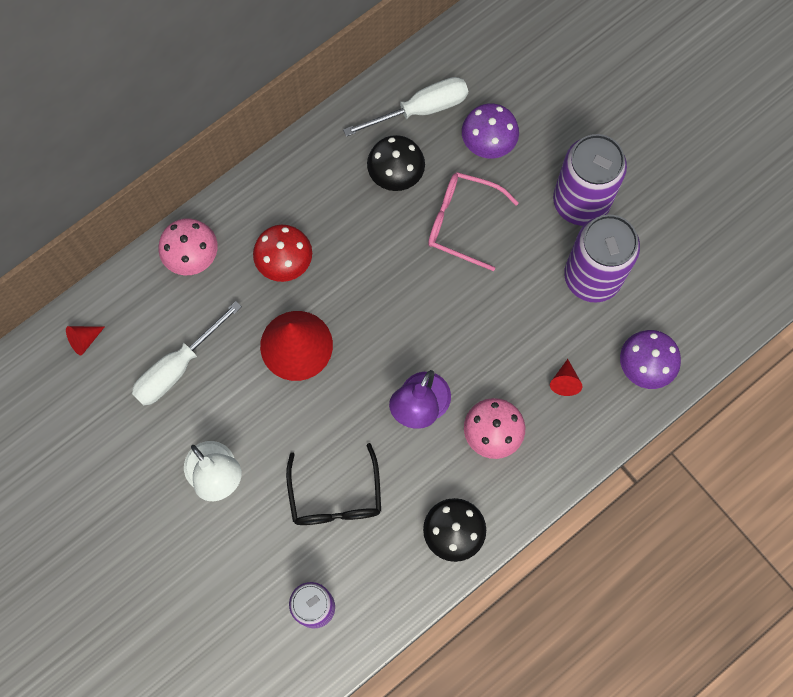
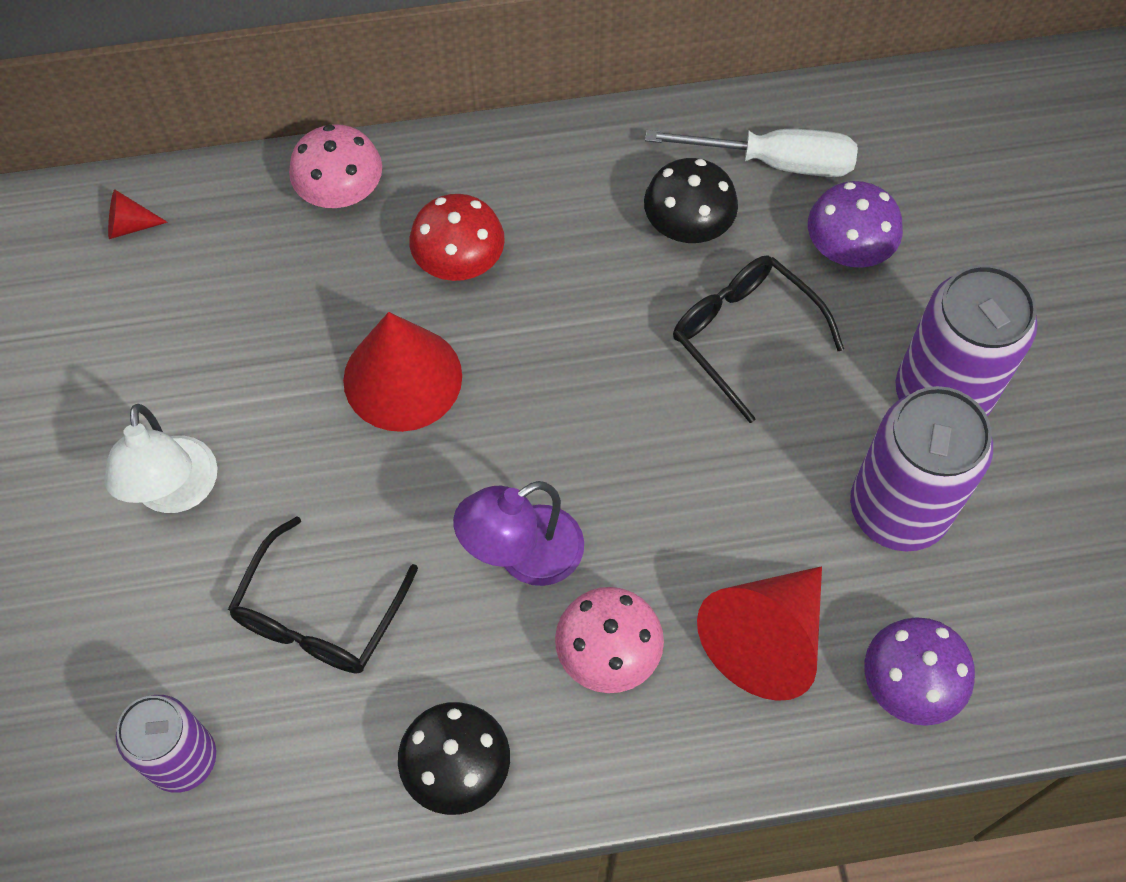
camera: 30 degrees right, 10 degrees down
(178, 367) = (224, 322): white screwdriver -> none
(463, 222) = (745, 336): pink glasses -> black glasses
(564, 382) = (765, 639): red cone -> red cone, size x2.29

